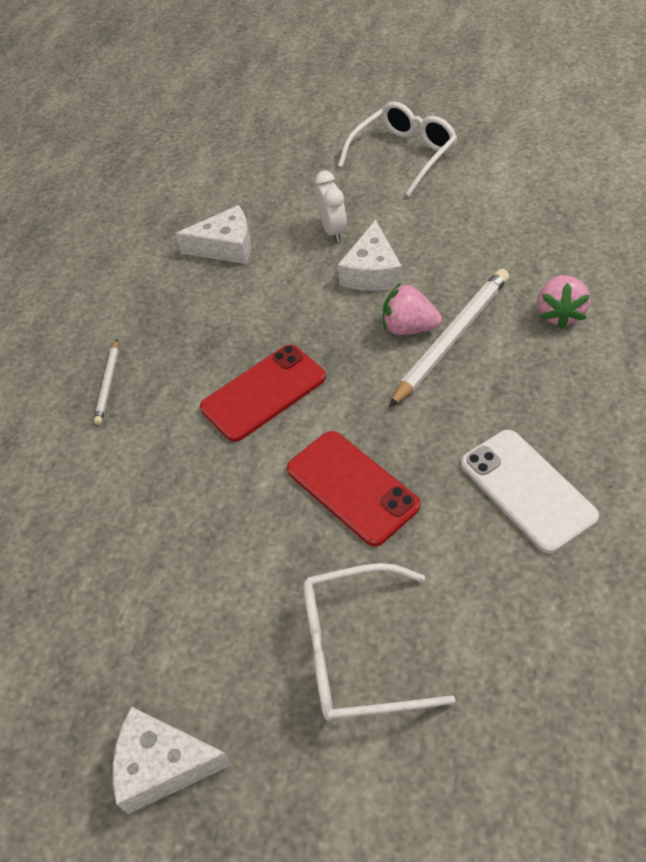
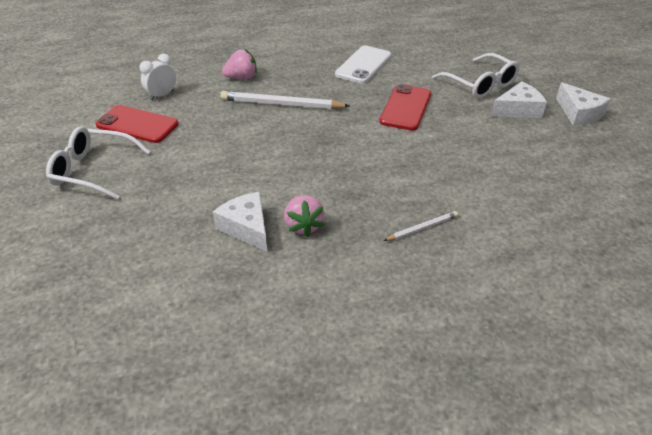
camera: 125 degrees left, 10 degrees down
(263, 393) = (372, 156): red phone -> red phone (137, 125)
(333, 231) = (203, 177): white clock -> white clock (162, 95)
(372, 272) = (239, 147): white cheese -> white cheese (518, 109)
(409, 328) = (282, 120): pink strawberry -> pink strawberry (303, 226)

